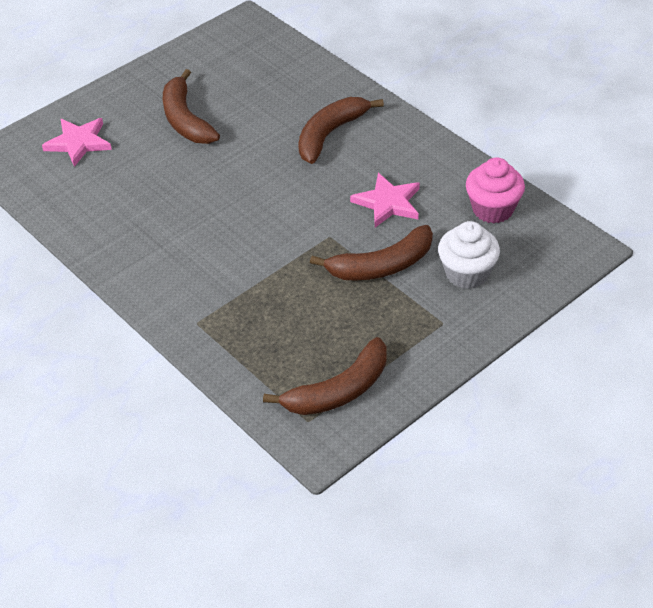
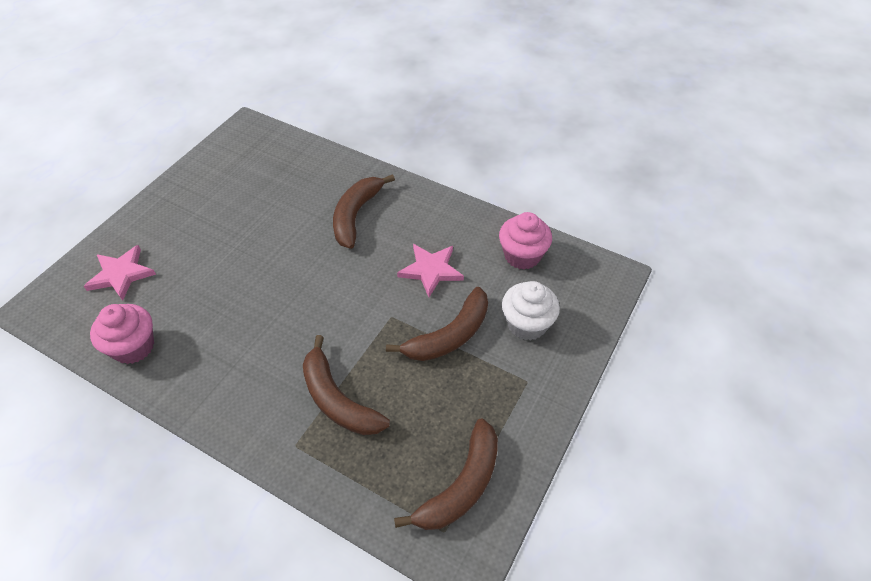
camera: 20 degrees left, 5 degrees up
(74, 209) = (133, 347): none -> pink cupcake
(185, 119) = (219, 228): brown banana -> brown banana (337, 399)

